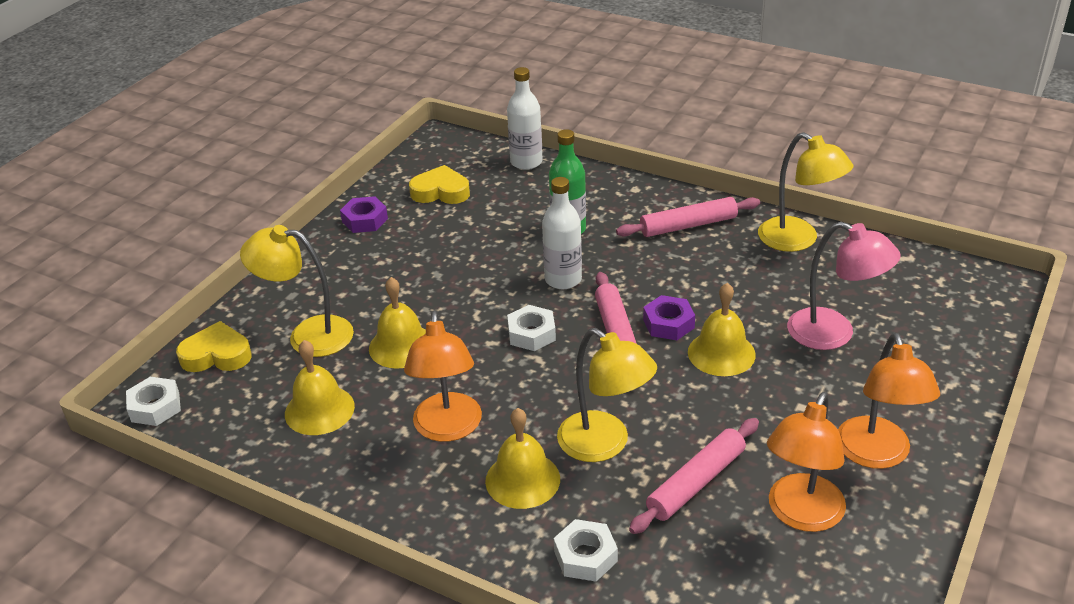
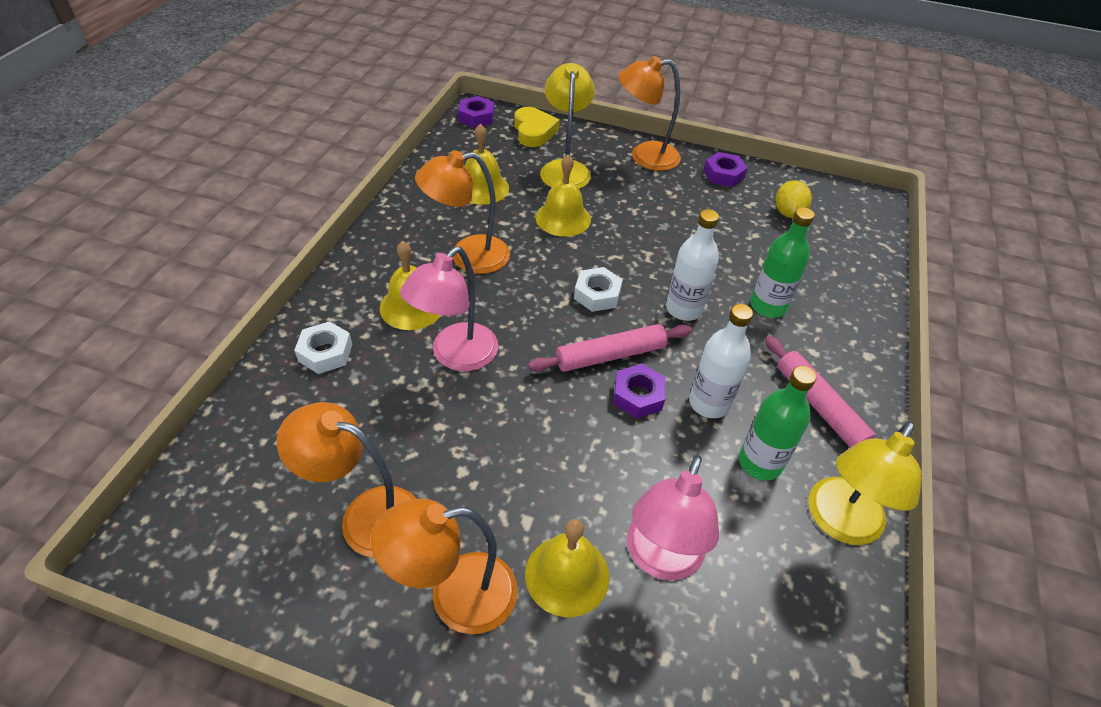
camera: 75 degrees right, 10 degrees up
(155, 407) = (476, 117): white nut -> purple nut
(309, 270) = (644, 156): none -> orange lamp
(441, 192) = (788, 213): yellow heart -> yellow lemon
(526, 162) = (870, 264): white bottle -> white bottle (709, 403)
(604, 445) = (456, 356): yellow lamp -> pink lamp
(696, 483) = (410, 426): pink rolling pin -> none
(721, 353) = (601, 443): yellow bell -> yellow bell (567, 575)
(743, 267) = (760, 463): none -> green bottle

